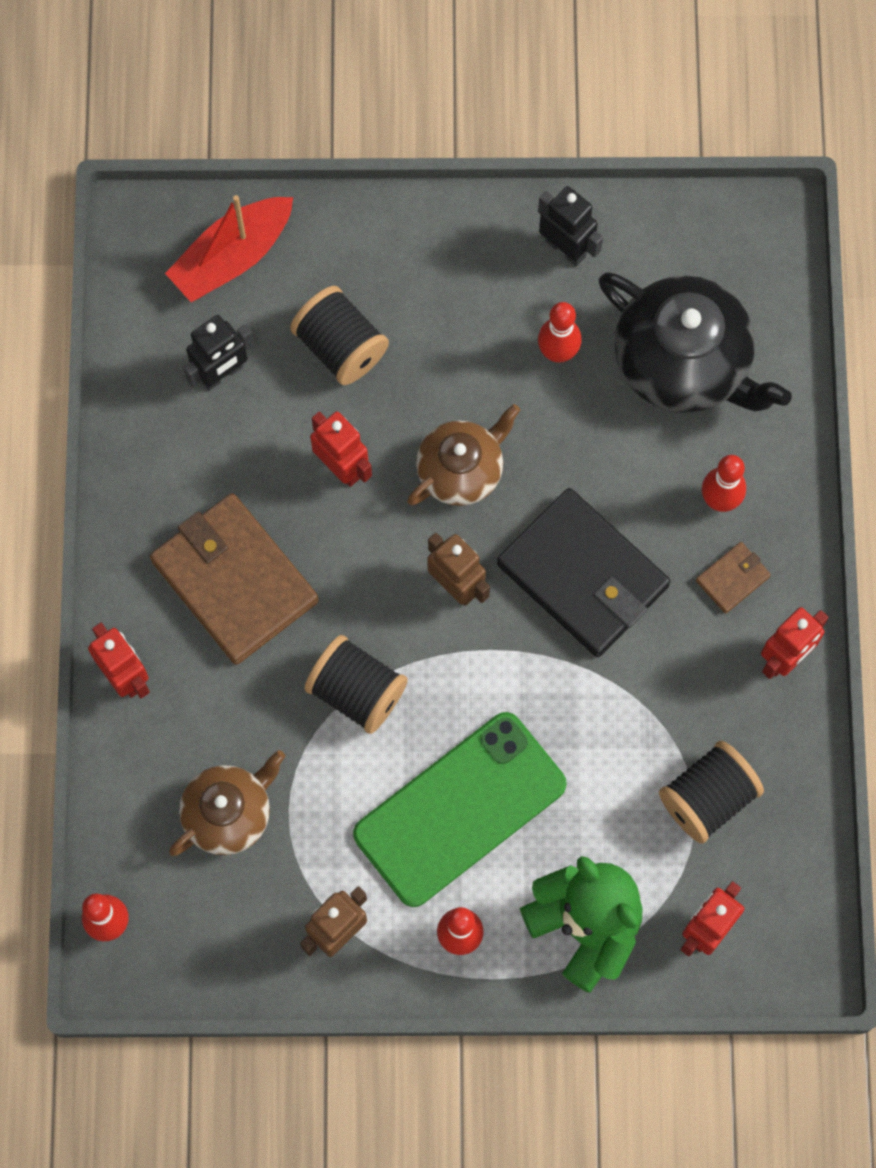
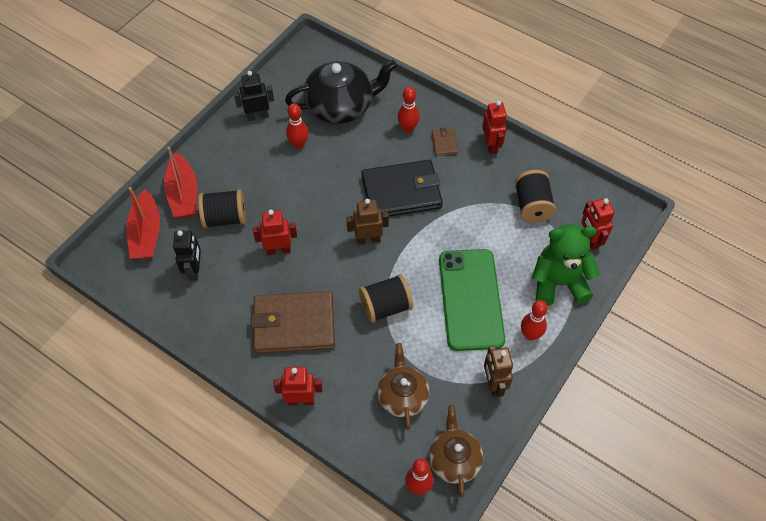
camera: 55 degrees left, 15 degrees down
(338, 253) = (183, 194): none -> red boat
(461, 470) = (319, 207): brown teapot -> brown teapot (454, 460)

